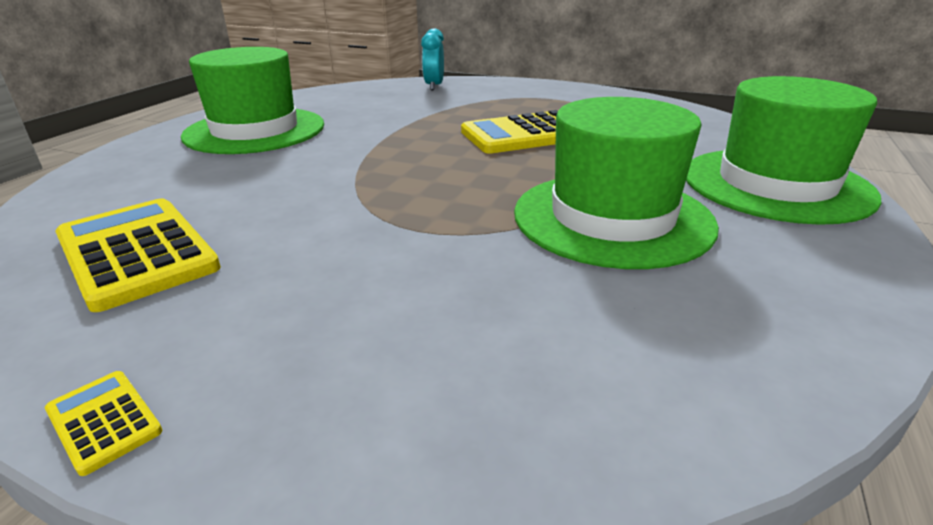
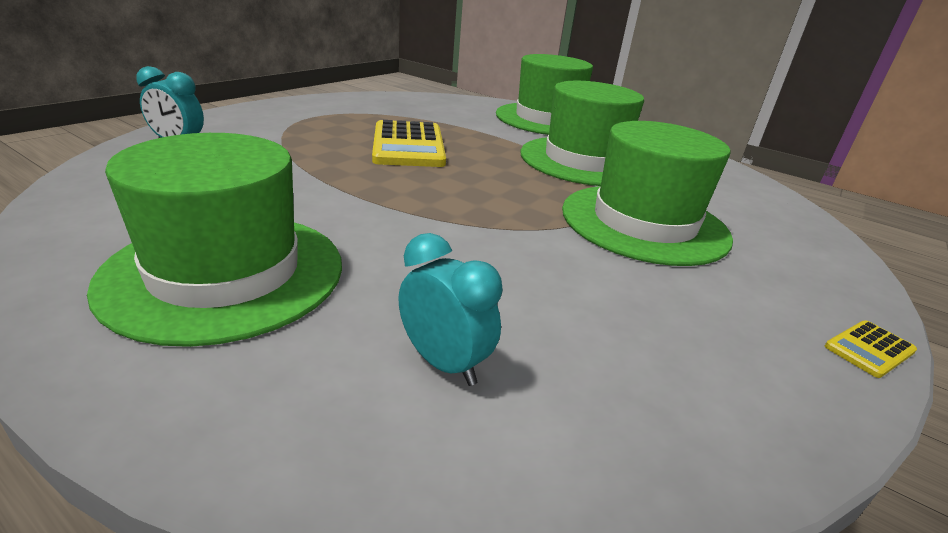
camera: 80 degrees left, 0 degrees up
(136, 252) = (633, 359): yellow calculator -> none
(152, 191) = (444, 363): none -> turquoise clock
(418, 261) = (644, 223): none -> green hat

